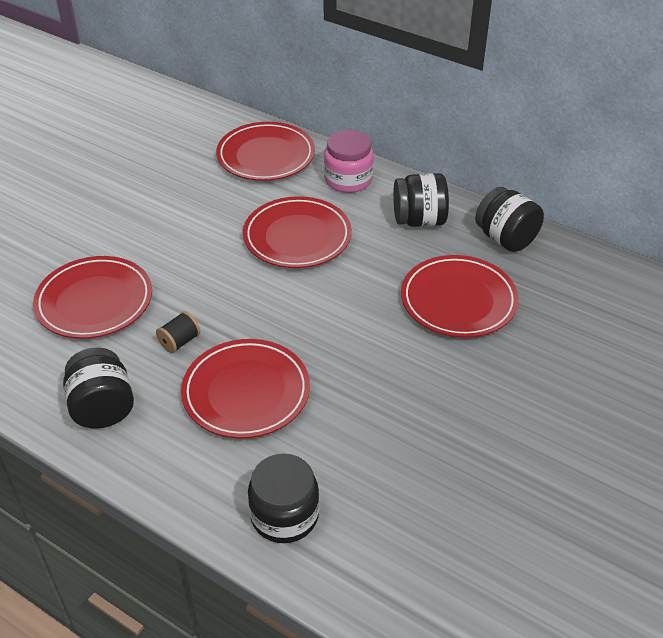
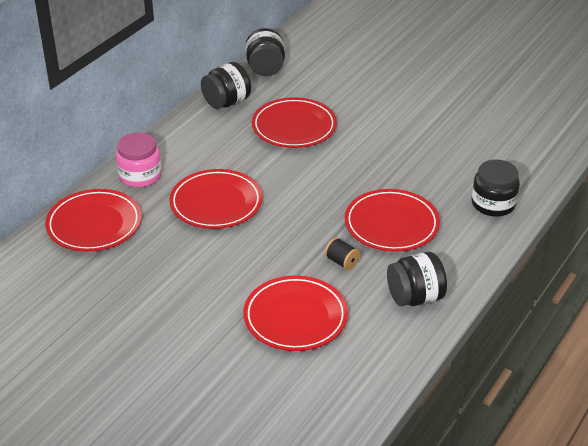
camera: 90 degrees left, 5 degrees down
(419, 220) = (200, 140): black jar -> black jar (265, 68)

